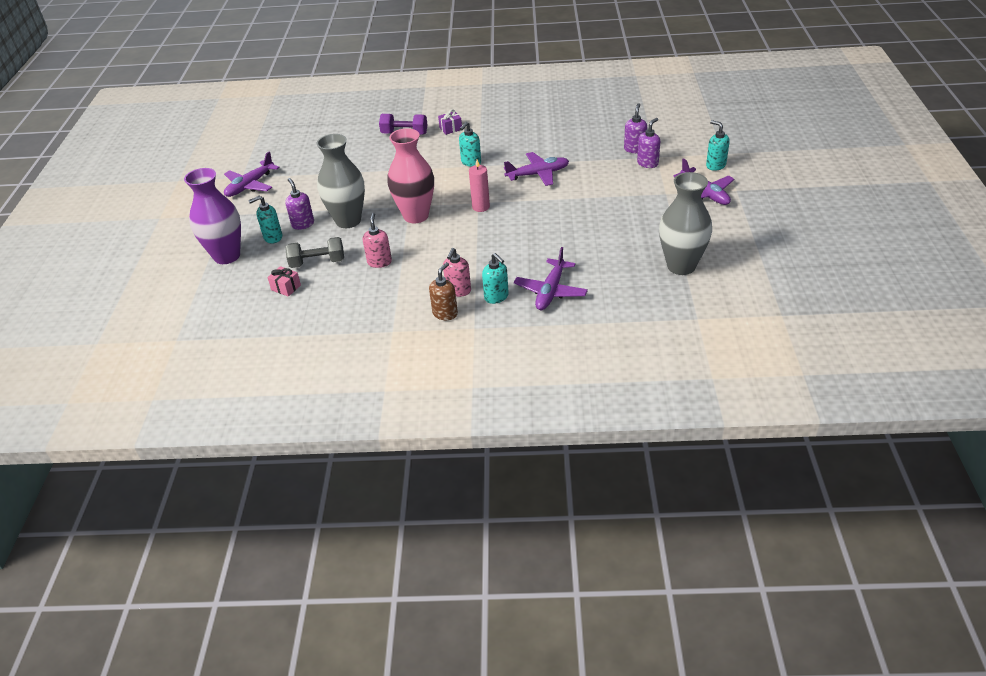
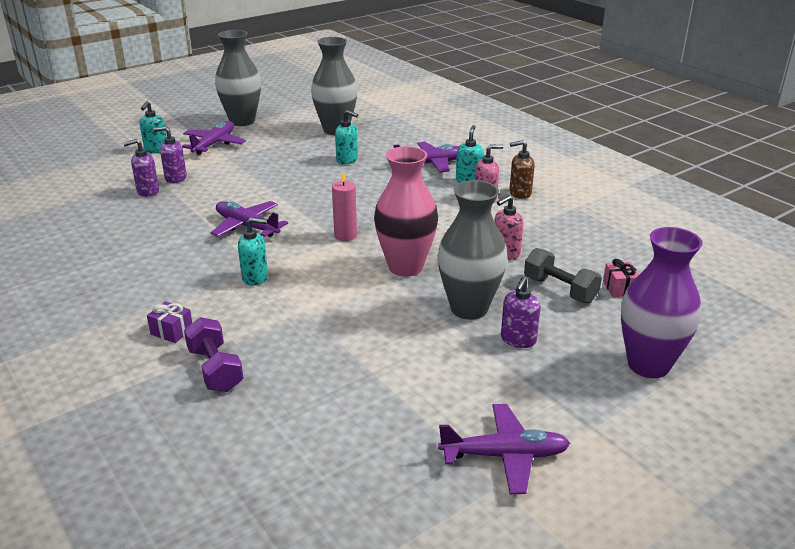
camera: 130 degrees left, 10 degrees down
(272, 237) = (570, 349): turquoise soap dispenser -> turquoise soap dispenser (347, 160)
(752, 220) = (242, 121): none -> grey vase

